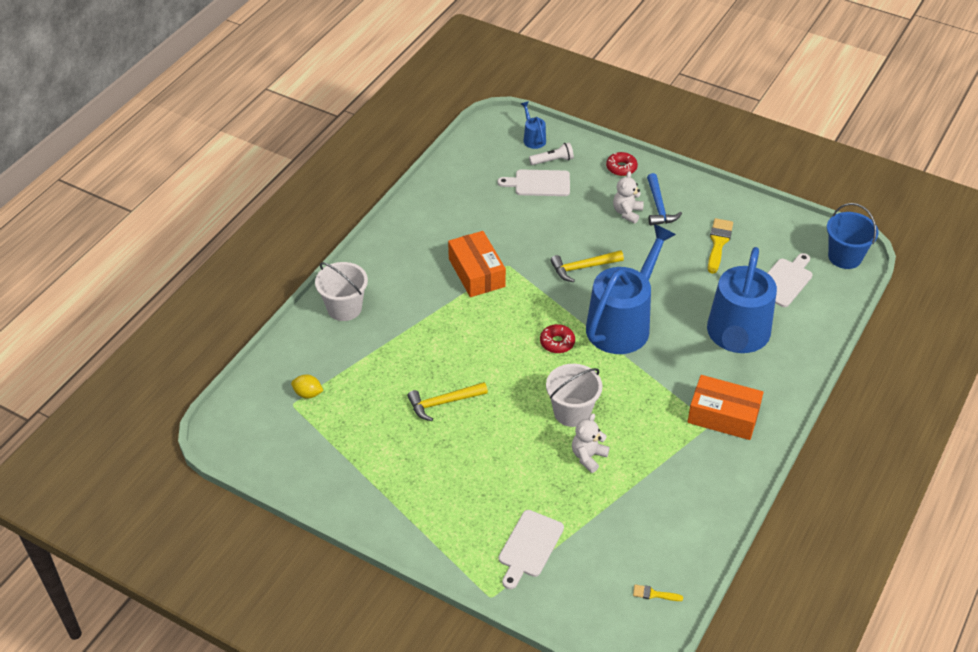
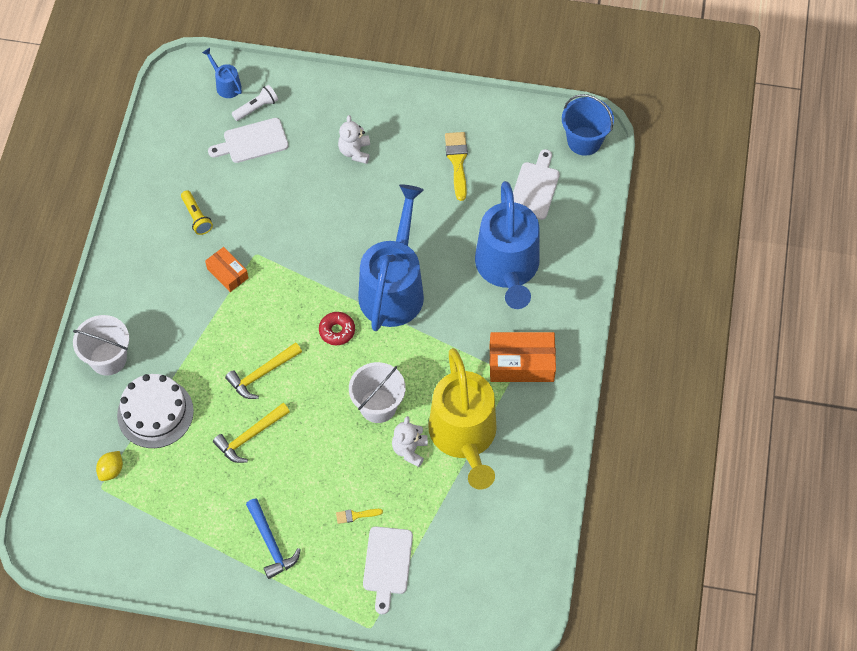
camera: 20 degrees left, 15 degrees up
(308, 394) = (111, 470): yellow lemon -> yellow lemon turned 60 degrees counterclockwise
(366, 360) = (155, 413): none -> white cake
(467, 225) = (196, 217): none -> yellow flashlight
(476, 273) = (227, 273): orange box -> orange box, size x0.59
(583, 268) = (332, 234): yellow hammer -> yellow hammer (262, 374)
(621, 168) = (330, 96): red donut -> none
(645, 460) = (464, 436): none -> yellow watering can
(654, 594) = (516, 573): yellow brush -> yellow brush (356, 515)
(659, 207) = (384, 134): blue hammer -> blue hammer (271, 544)

